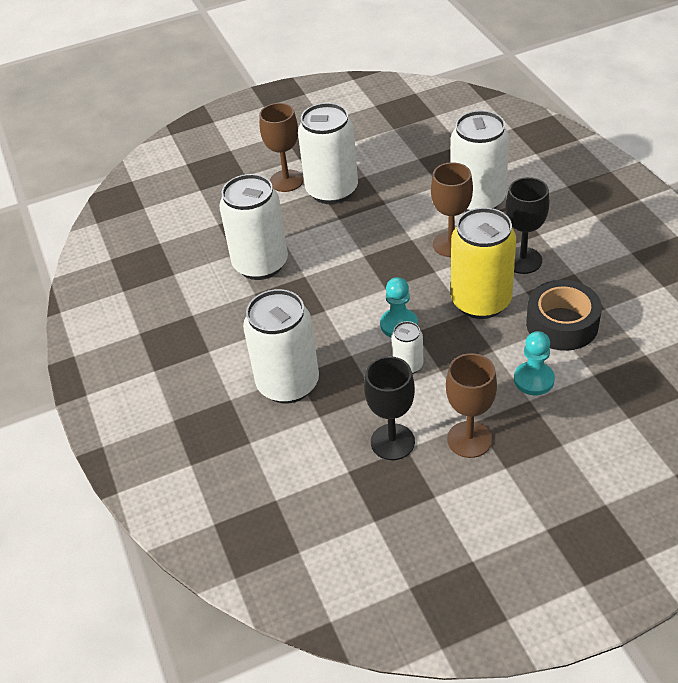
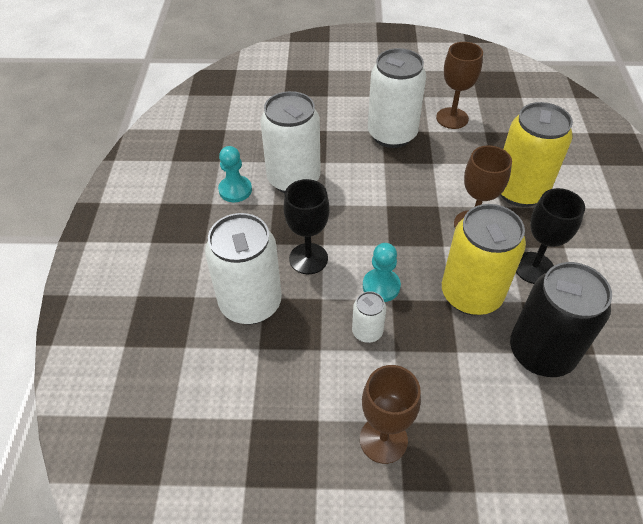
camera: 20 degrees right, 5 degrees up
(286, 181) = (358, 112): brown goblet -> brown goblet (452, 118)
(392, 442) = (309, 407): black goblet -> black goblet (308, 258)
(477, 200) = (519, 191): white can -> yellow can
(533, 380) = (482, 402): turquoise pawn -> turquoise pawn (235, 190)
(562, 324) = (541, 352): black tape -> black can

